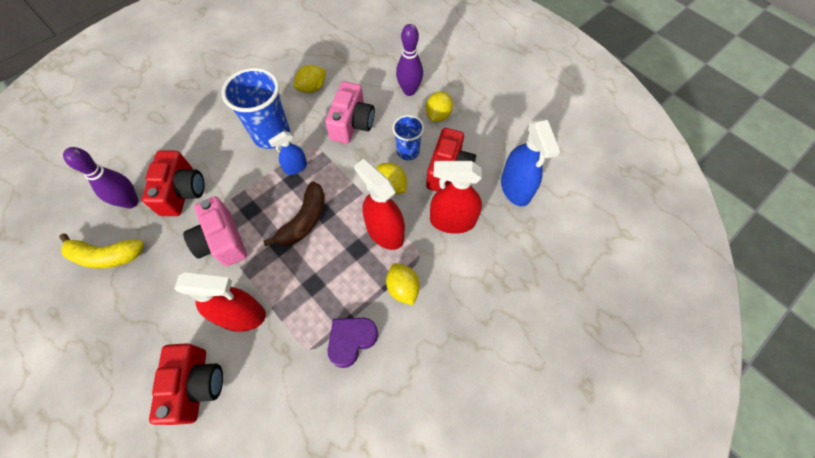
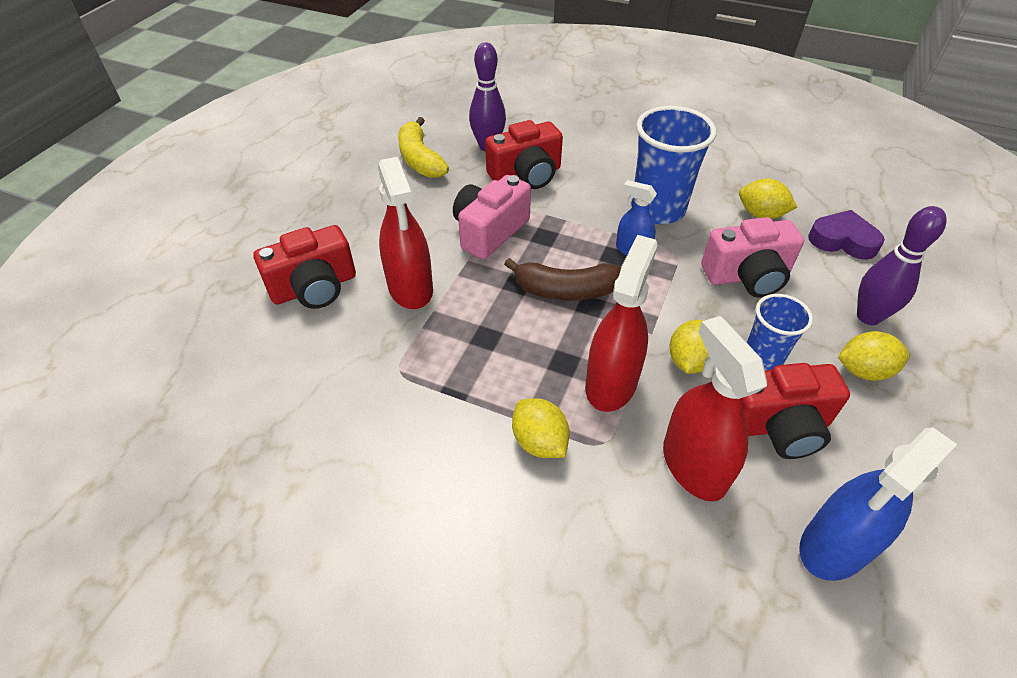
camera: 65 degrees right, 15 degrees down
(351, 340) = (432, 411): purple heart -> purple heart (842, 240)
(403, 288) = (539, 442): yellow lemon -> yellow lemon turned 75 degrees counterclockwise

